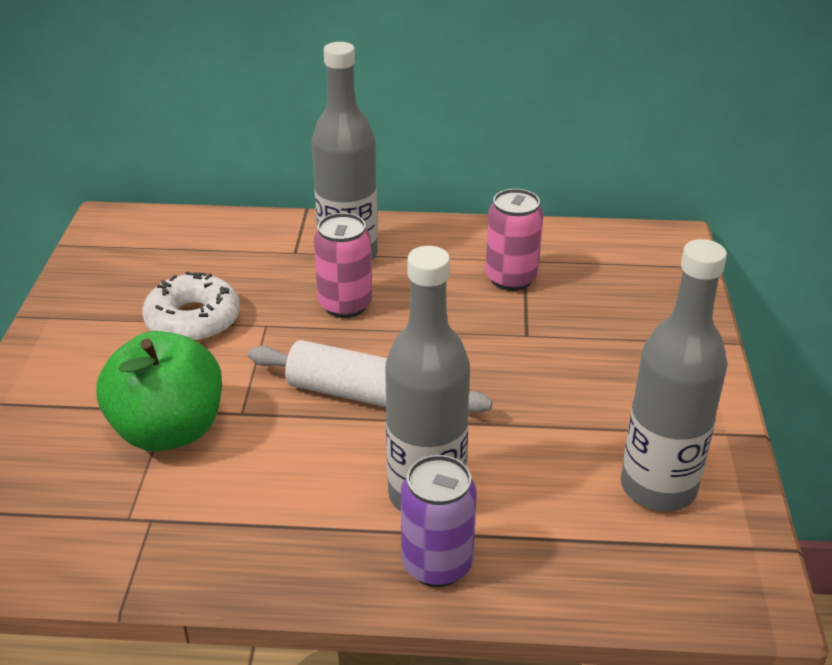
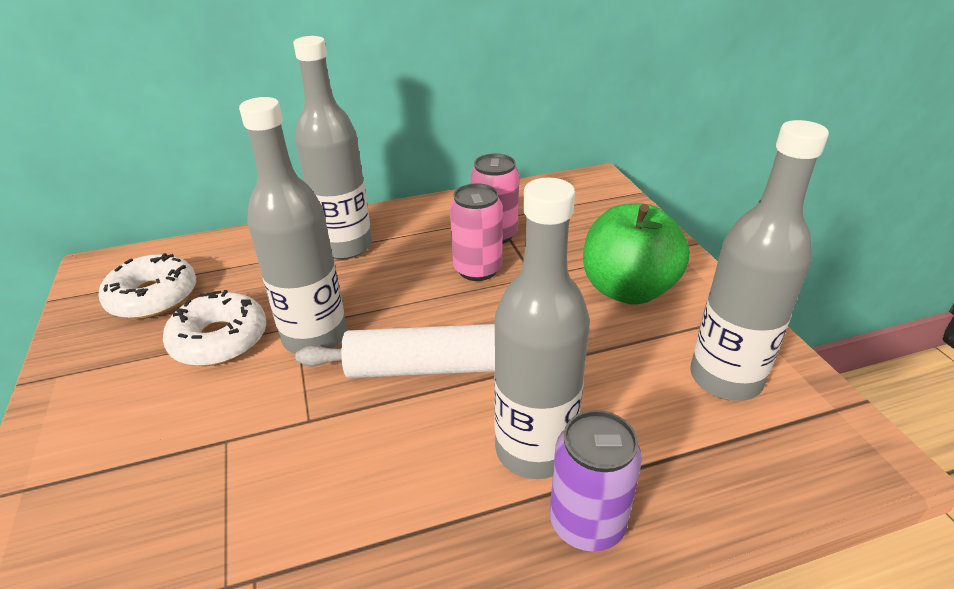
camera: 20 degrees left, 0 degrees up
(149, 264) = (153, 297): none -> white donut
(169, 430) = (236, 463): green apple -> green apple (628, 289)
(278, 340) = (315, 337): none -> grey bottle
(345, 305) = (363, 289): pink can -> pink can (477, 269)

